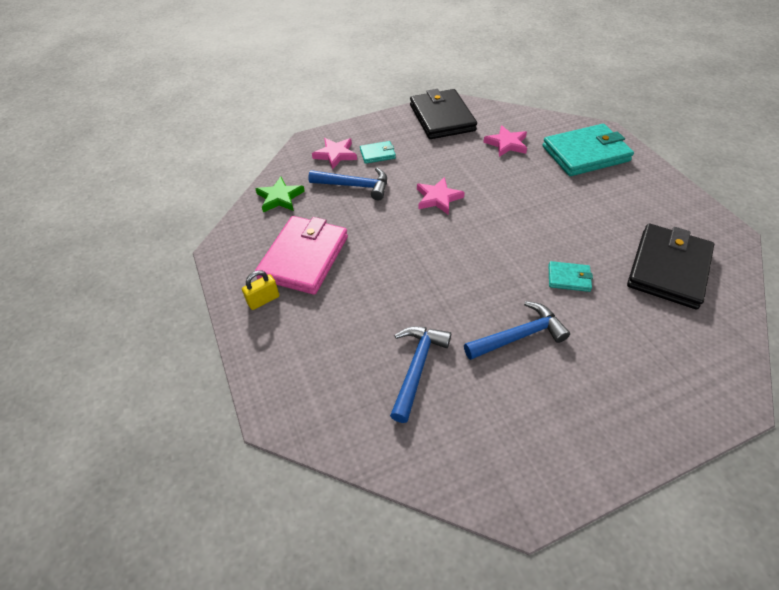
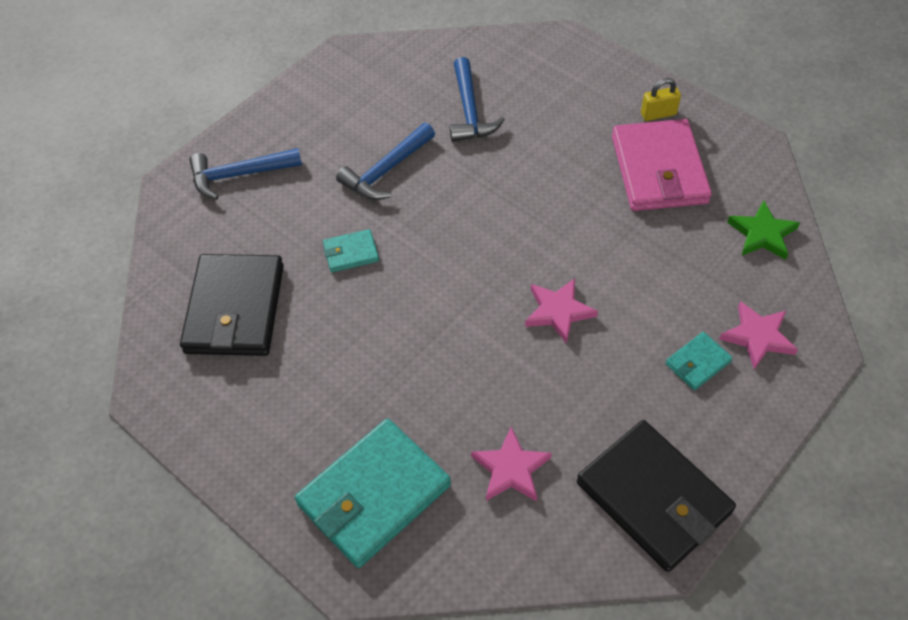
camera: 155 degrees right, 5 degrees up
(263, 300) = (658, 114): yellow padlock -> yellow padlock turned 45 degrees clockwise
(354, 186) = (683, 289): blue hammer -> blue hammer (239, 175)

